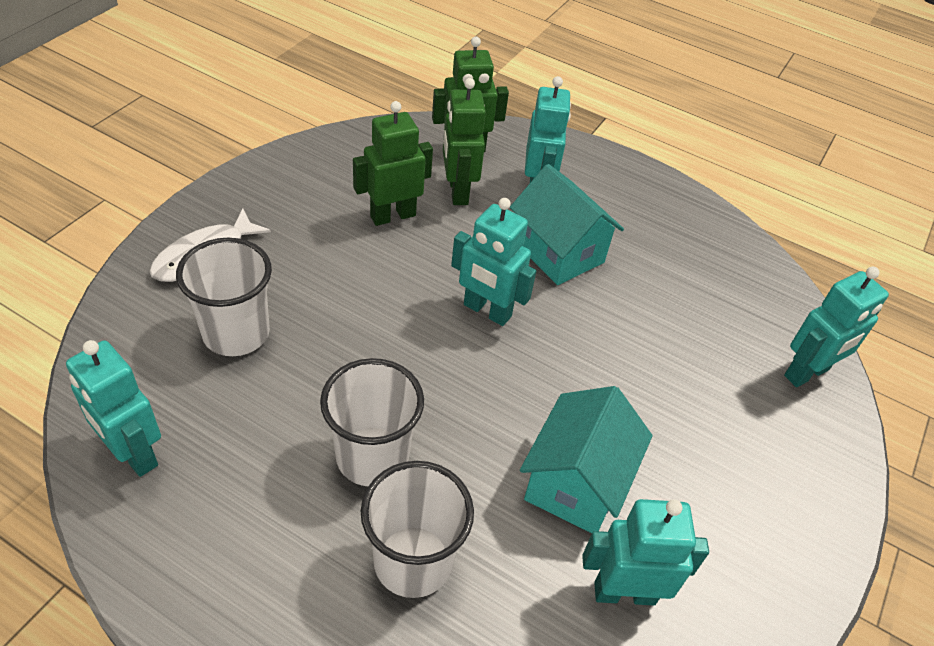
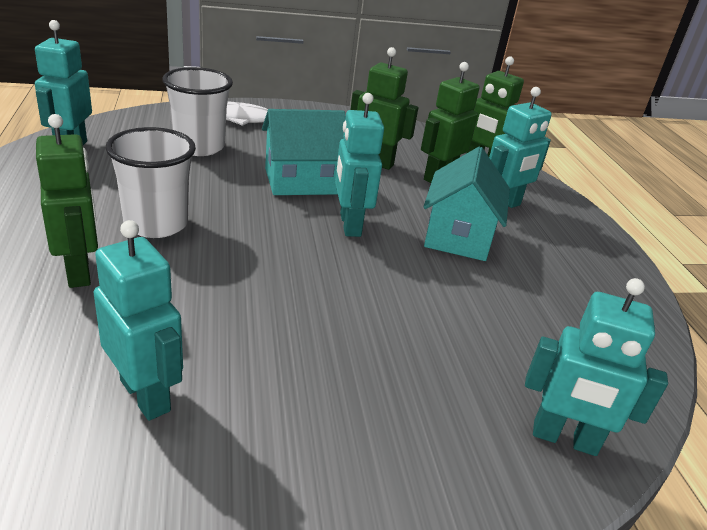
camera: 50 degrees right, 15 degrees down
(413, 561) = (79, 271): white cup -> green robot
(576, 482) = (237, 325): turquoise house -> turquoise house (301, 181)

